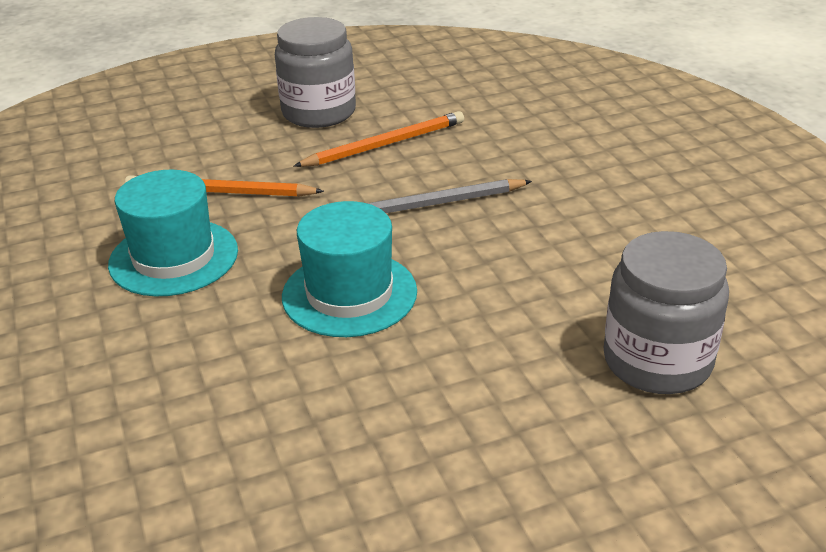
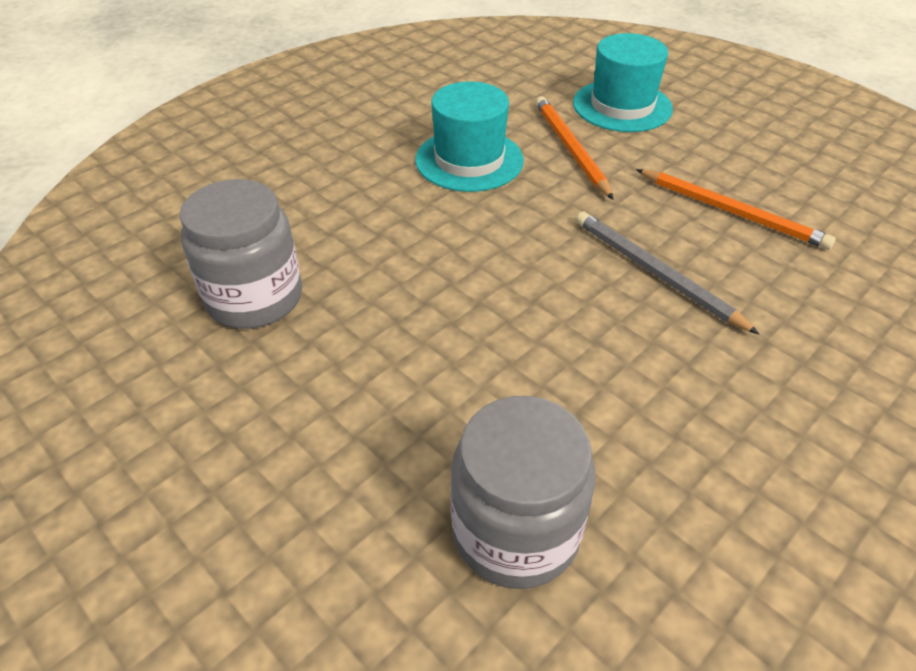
camera: 65 degrees right, 10 degrees up
(319, 112) = (744, 154): grey jar -> grey jar (254, 298)
(349, 294) = (484, 267): turquoise hat -> turquoise hat (622, 106)

